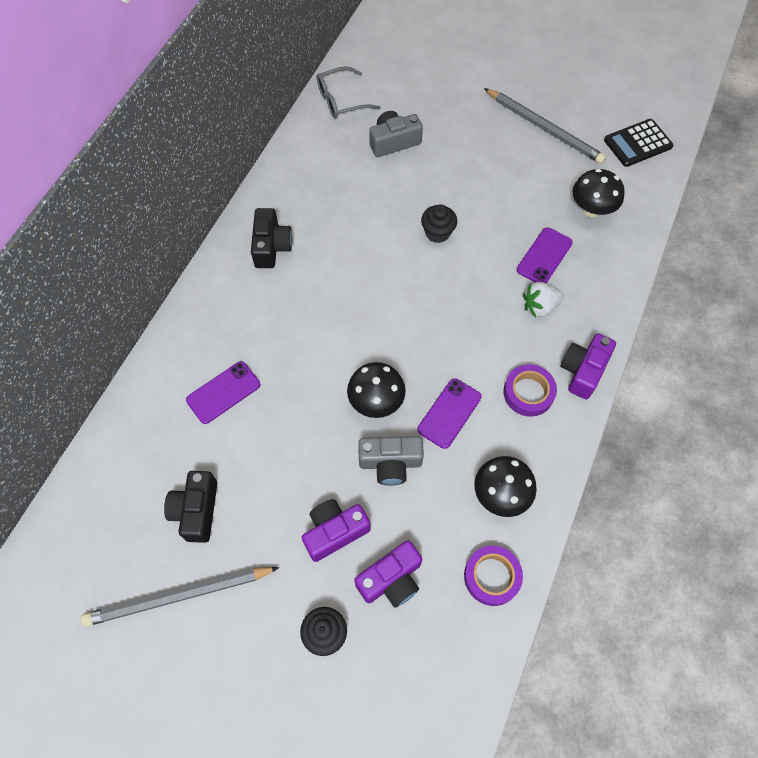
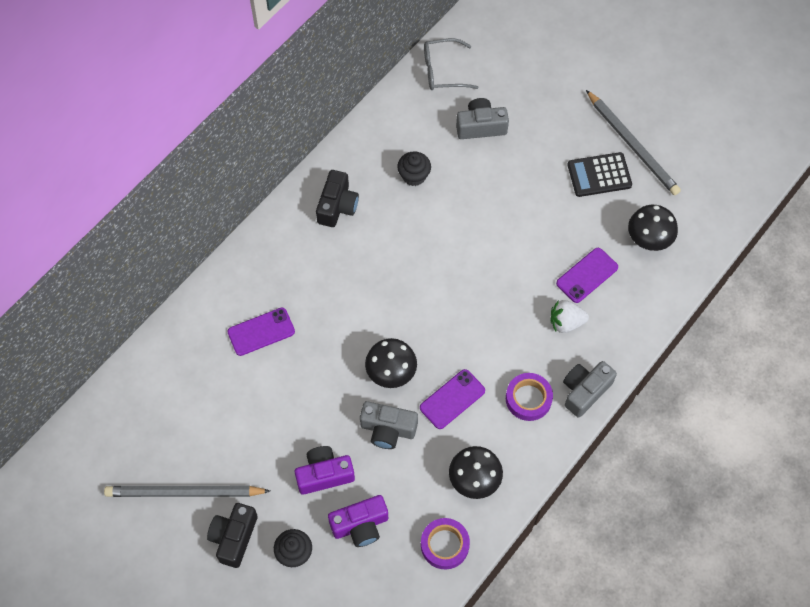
camera: 15 degrees right, 0 degrees up
(196, 510) = (214, 427): black camera -> black camera (234, 537)
(437, 232) = (494, 228): black cupcake -> black cupcake (414, 176)
(583, 371) = (585, 391): purple camera -> grey camera
(638, 143) = (719, 182): black calculator -> black calculator (599, 175)

